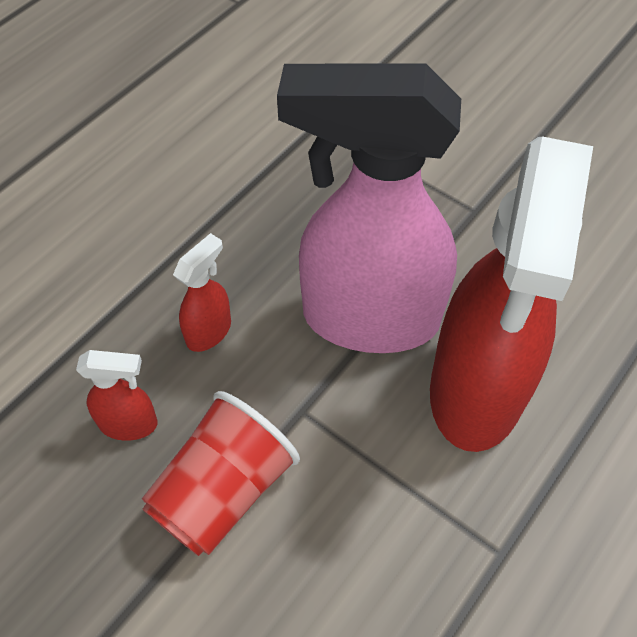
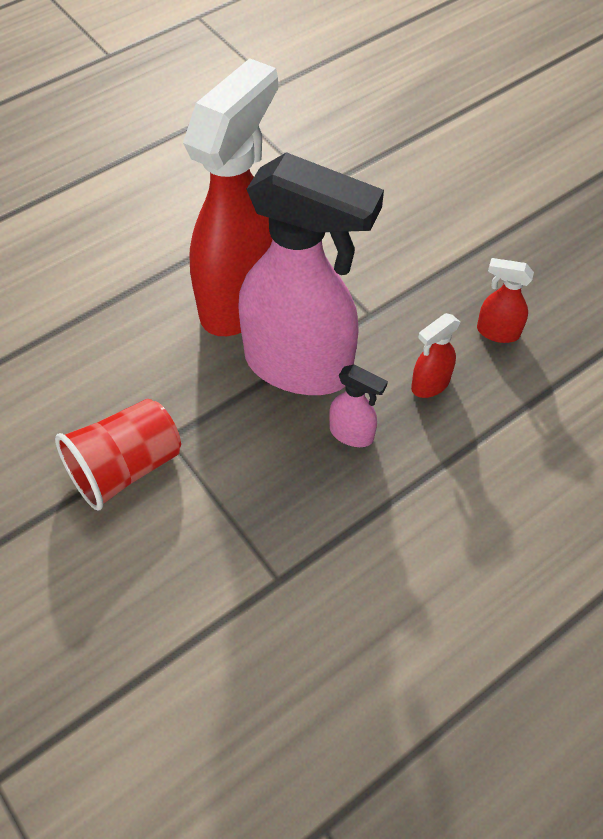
camera: 165 degrees left, 0 degrees up
(223, 491) = (435, 279): red cup -> red cup (126, 468)
(286, 256) = (352, 434): none -> pink spray bottle

